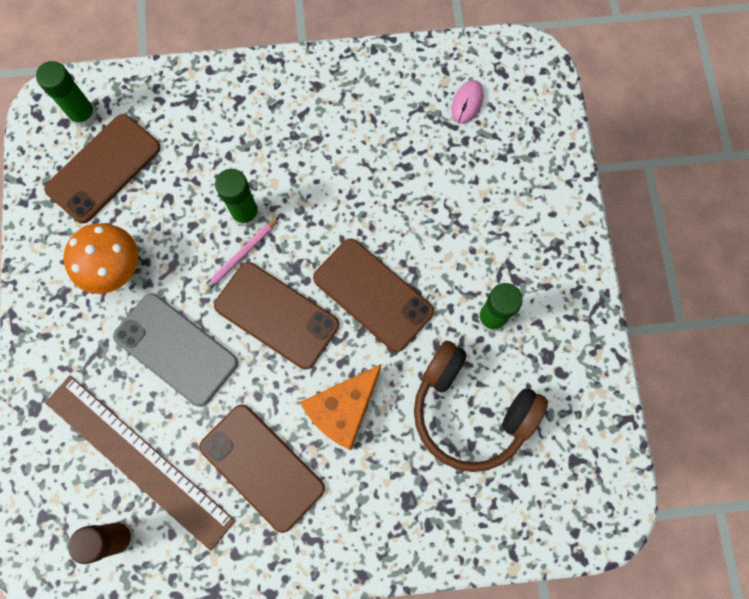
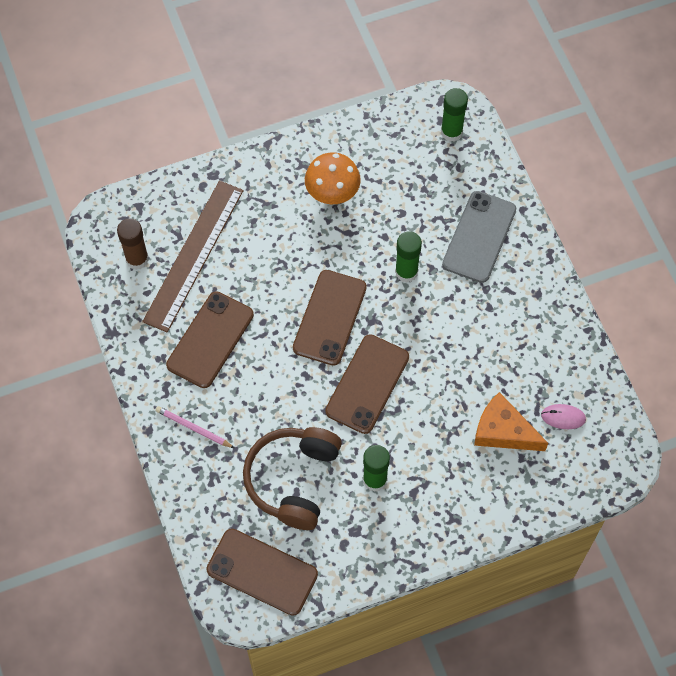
camera: 75 degrees right, 10 degrees down
(103, 168) = (411, 160): brown phone -> brown phone (262, 572)
(176, 349) = (283, 255): grey phone -> grey phone (479, 237)
(241, 255) = (370, 278): pink pencil -> pink pencil (194, 428)
(343, 409) = (269, 385): orange cheese -> orange cheese (503, 431)

